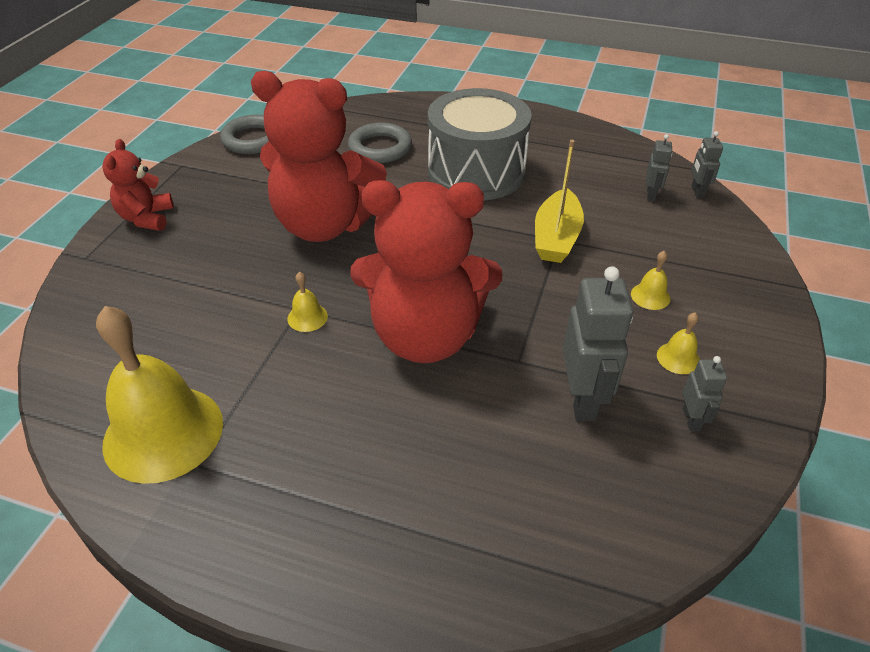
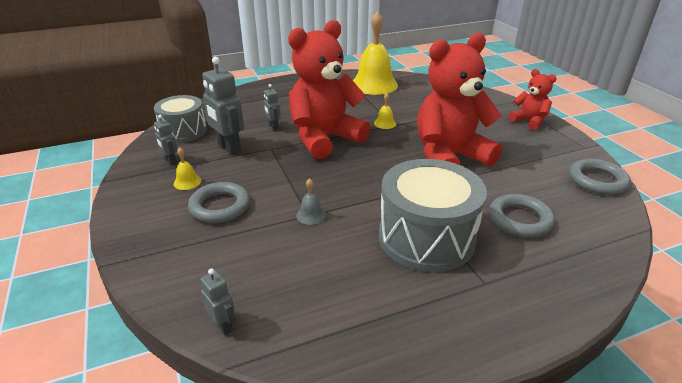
camera: 140 degrees right, 10 degrees down
(556, 237) = (311, 215): yellow boat -> grey bell
(643, 499) = (183, 132): none -> grey drum
(650, 296) = (220, 206): yellow bell -> grey ring
(651, 195) = (266, 295): grey robot -> grey robot (273, 127)

